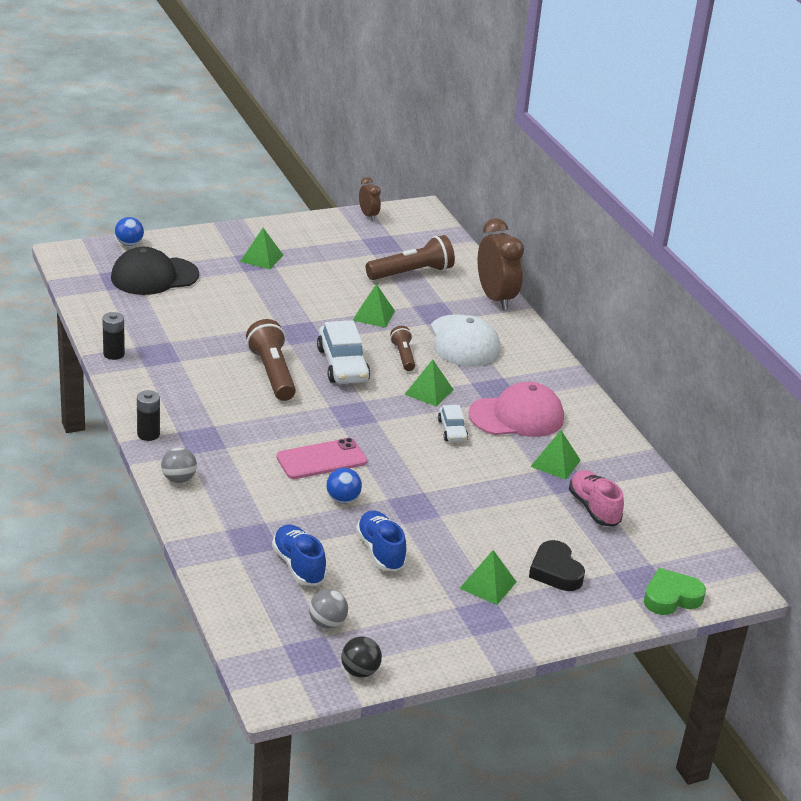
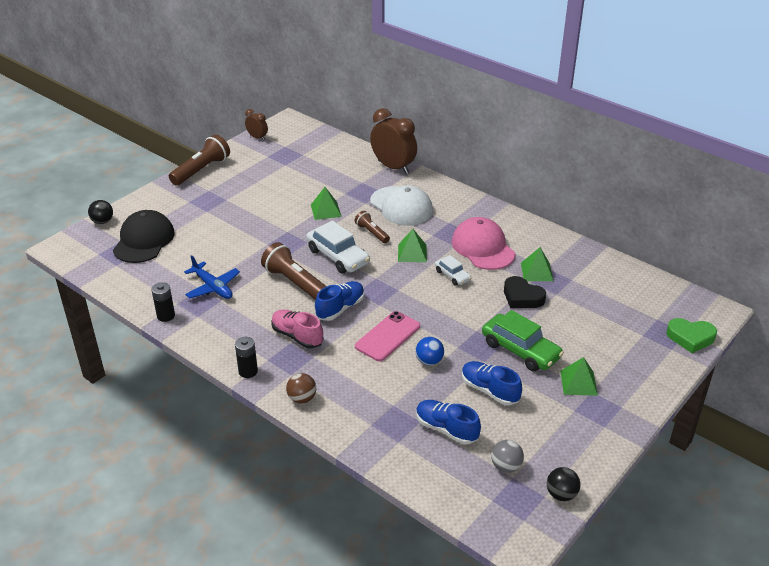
camera: 25 degrees left, 5 degrees up
(129, 244) = (102, 221): blue ball -> black ball
(154, 276) = (144, 240): black cap -> black cap turned 150 degrees clockwise
(179, 479) = (302, 398): grey ball -> brown ball
(184, 345) = (213, 287): none -> blue plane
(261, 258) = (210, 196): green pyramid -> none
(297, 414) = (340, 308): none -> blue shoe
(411, 273) = (323, 169): brown flashlight -> brown flashlight (201, 170)
(454, 529) = (520, 350): none -> green car
(517, 416) = (483, 247): pink cap -> pink cap turned 75 degrees counterclockwise
(555, 571) = (609, 352): black heart -> black heart (522, 297)
(594, 508) = (589, 294): pink shoe -> pink shoe (297, 336)
(671, 597) = (690, 338): green heart -> green heart turned 120 degrees counterclockwise

